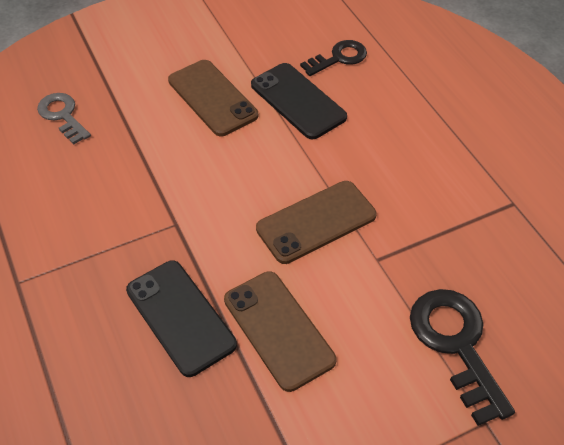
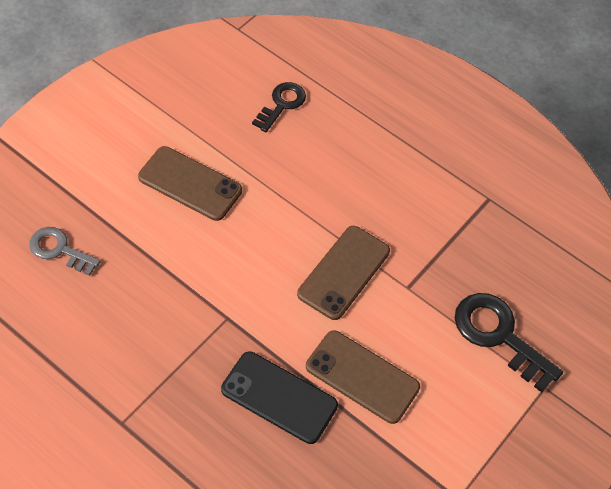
camera: 30 degrees left, 5 degrees up
(298, 101) = (268, 161): black phone -> none

